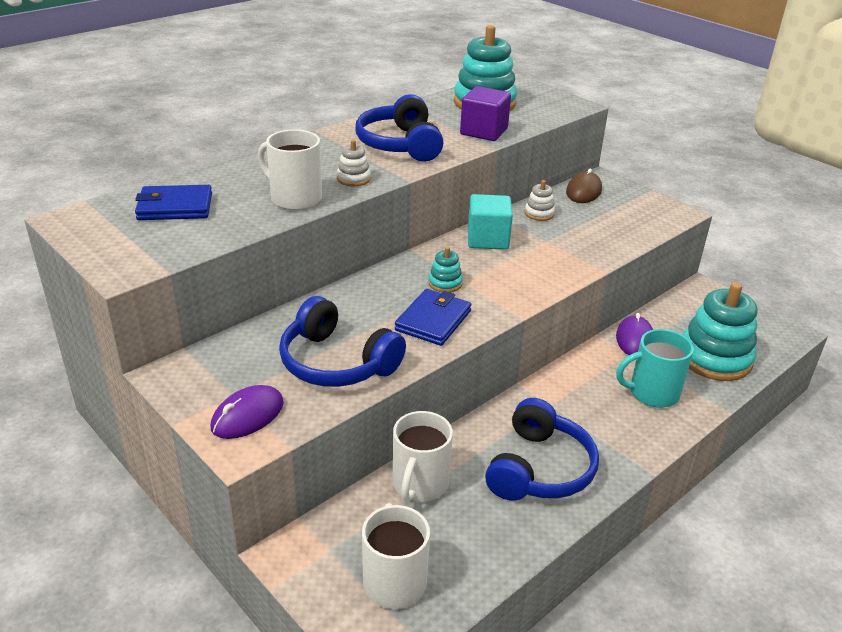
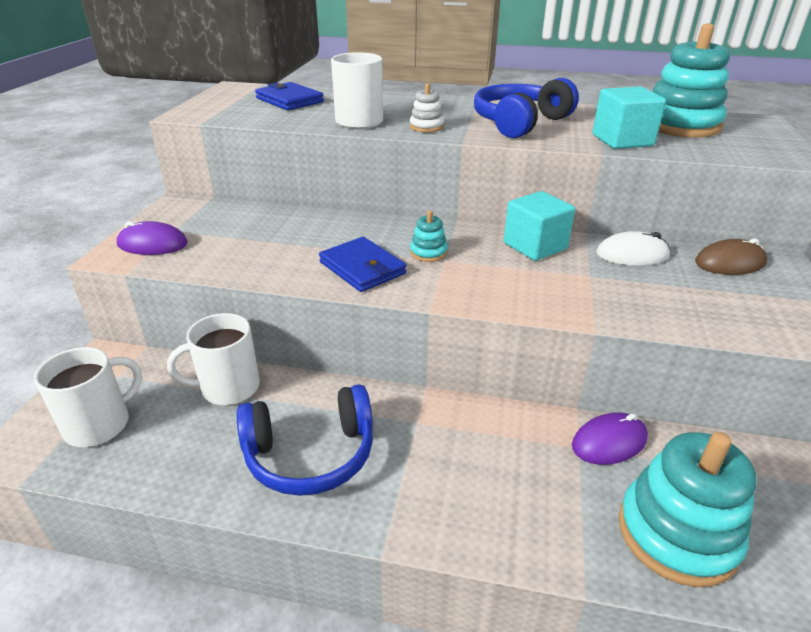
camera: 55 degrees right, 0 degrees up
(337, 362) = (252, 251): blue headphones -> none
(433, 320) = (362, 268): blue wallet -> blue wallet turned 60 degrees clockwise
(484, 131) = (622, 140): purple cube -> turquoise cube
(539, 213) = (632, 254): white stacking toy -> white mouse
(652, 393) = (529, 496): turquoise mug -> none

